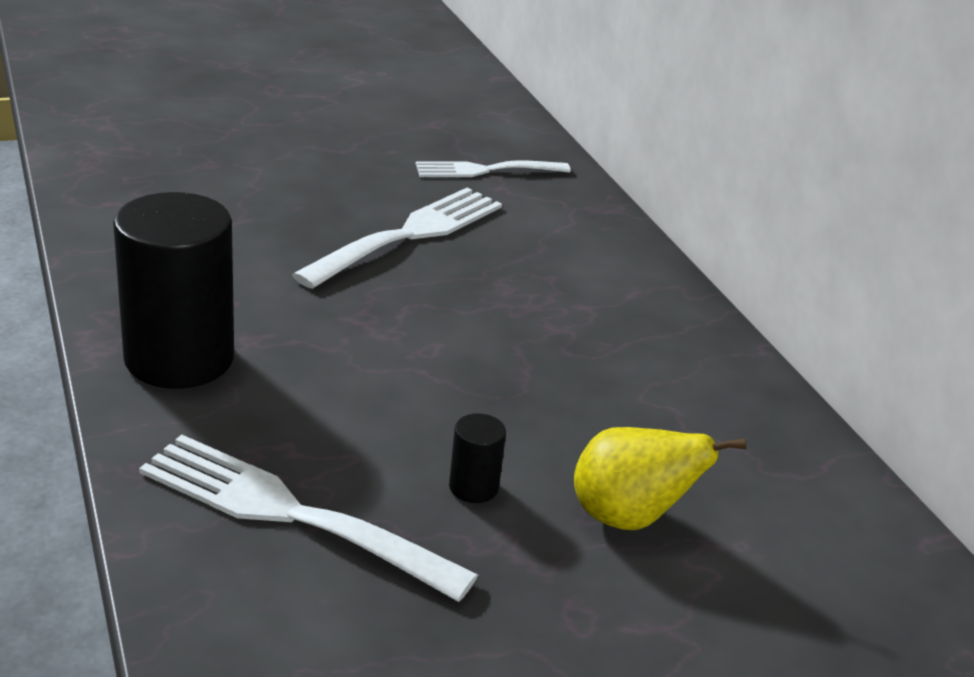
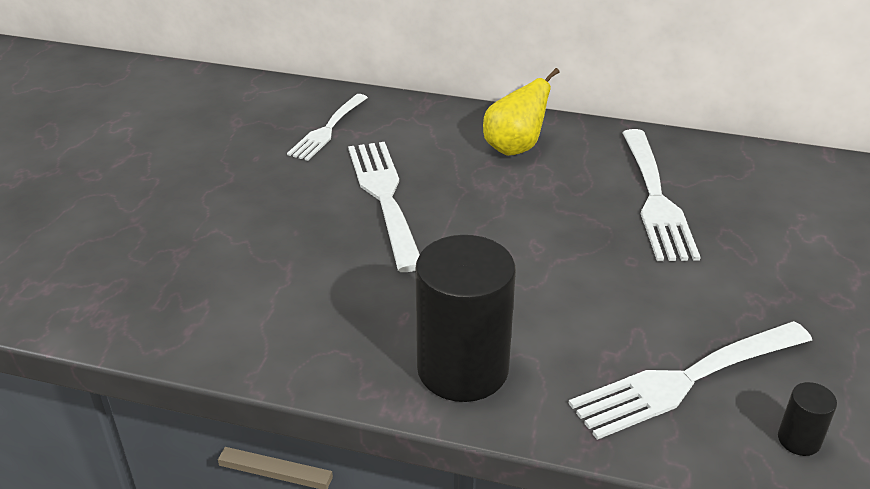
camera: 50 degrees left, 5 degrees up
(473, 487) = (699, 290): black cylinder -> black cylinder (799, 440)
(624, 410) = (656, 199): none -> white fork
(629, 518) = (760, 243): yellow pear -> yellow pear (514, 148)

